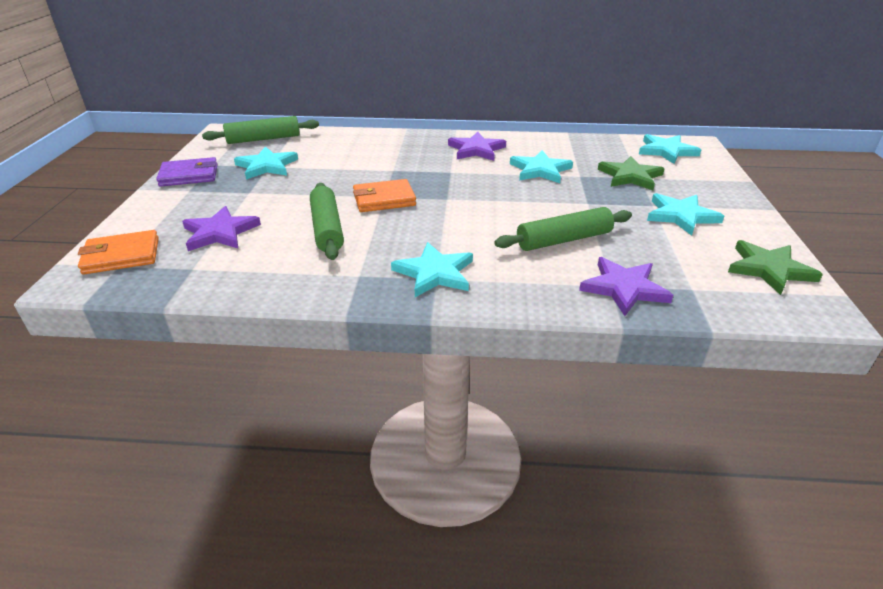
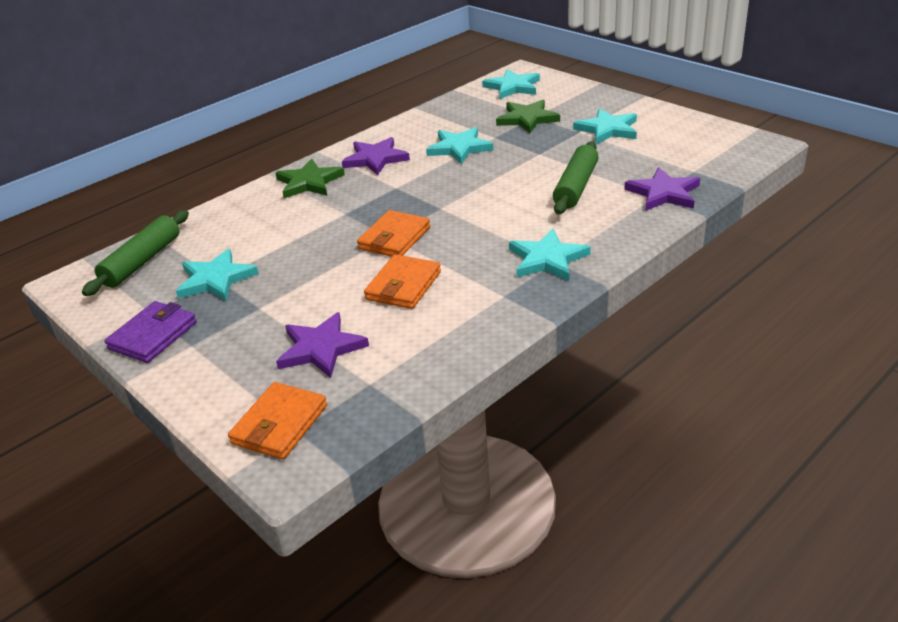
camera: 45 degrees left, 0 degrees up
(327, 229) = (403, 286): green rolling pin -> orange wallet
(769, 269) = (706, 135): green star -> green star (309, 182)

